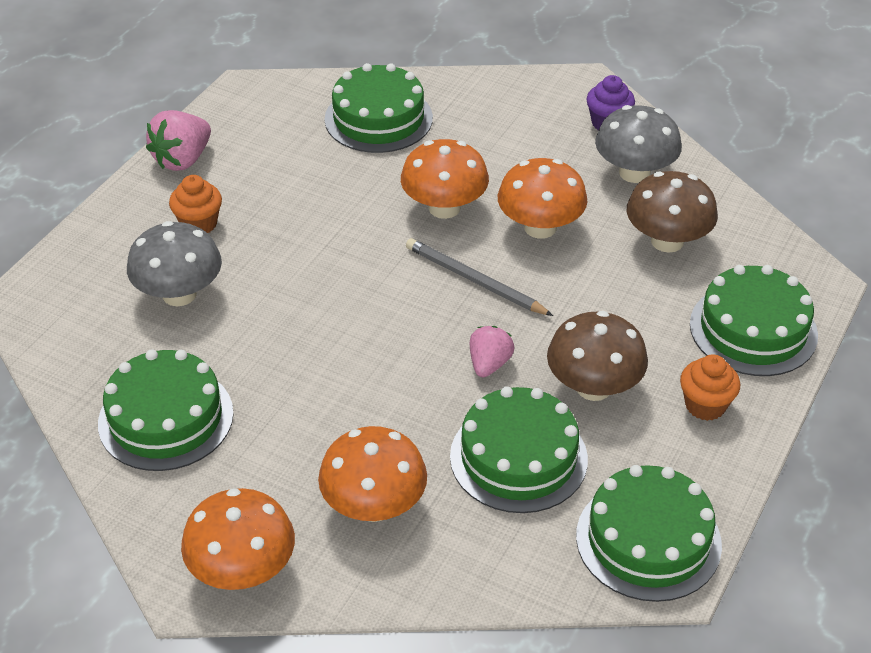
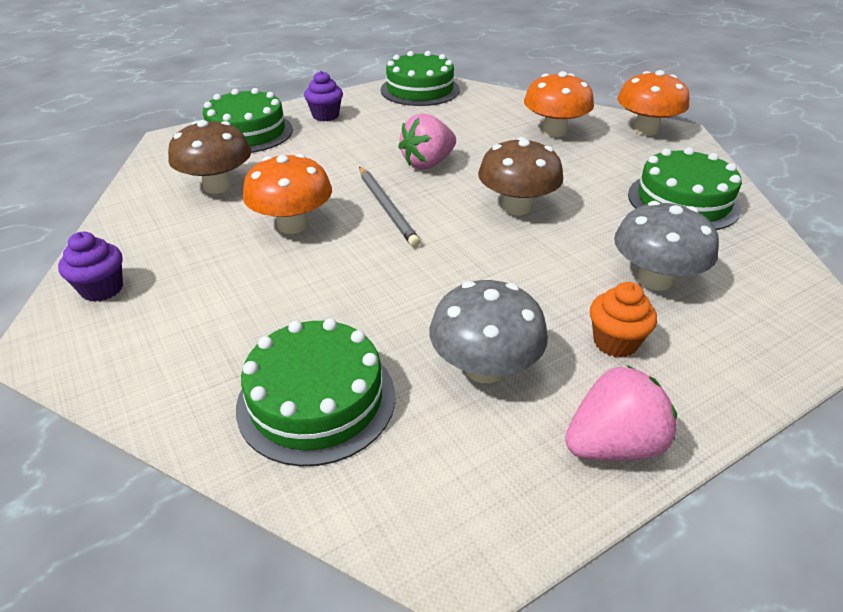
camera: 150 degrees left, 5 degrees down
(444, 208) = (352, 267): orange mushroom -> none
(489, 364) = (428, 163): pink strawberry -> pink strawberry, size x1.53
(518, 457) = (453, 126): green cake -> none
(593, 387) = (376, 137): brown mushroom -> brown mushroom (516, 207)
(634, 173) = (159, 237): grey mushroom -> grey mushroom (484, 368)
(705, 405) = (325, 116): orange cupcake -> purple cupcake

